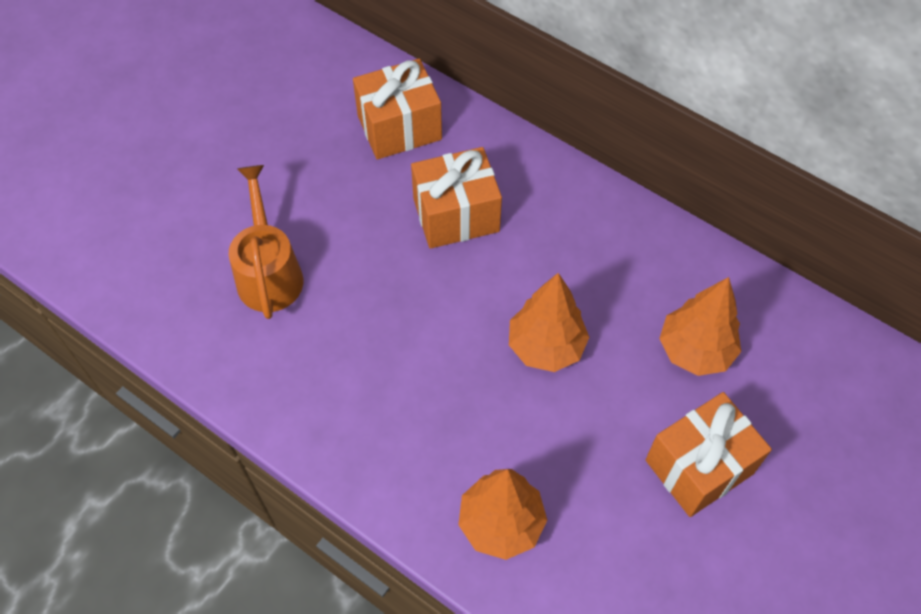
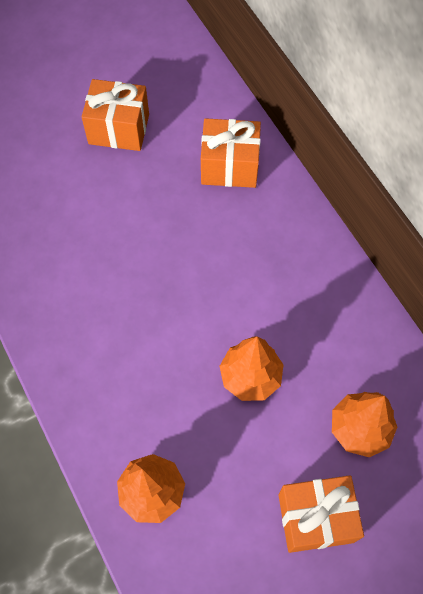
camera: 25 degrees right, 5 degrees up
(269, 272) = (86, 238): orange watering can -> none
(456, 215) = (236, 250): orange gift -> orange gift (119, 129)

